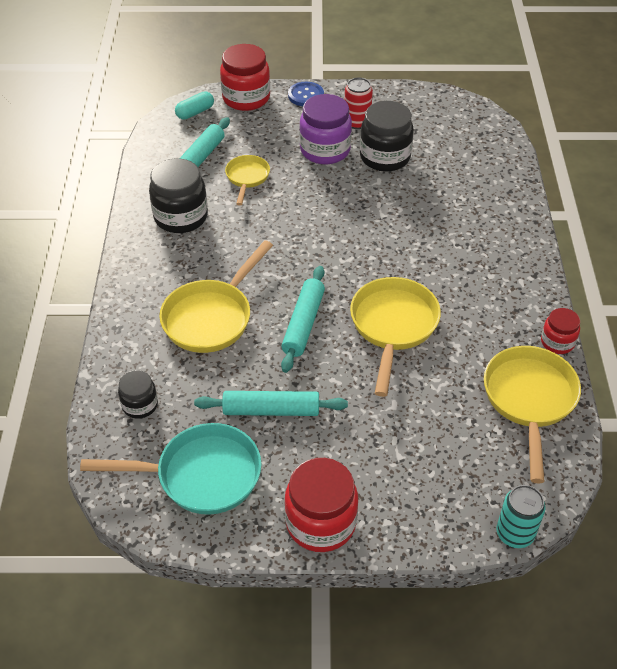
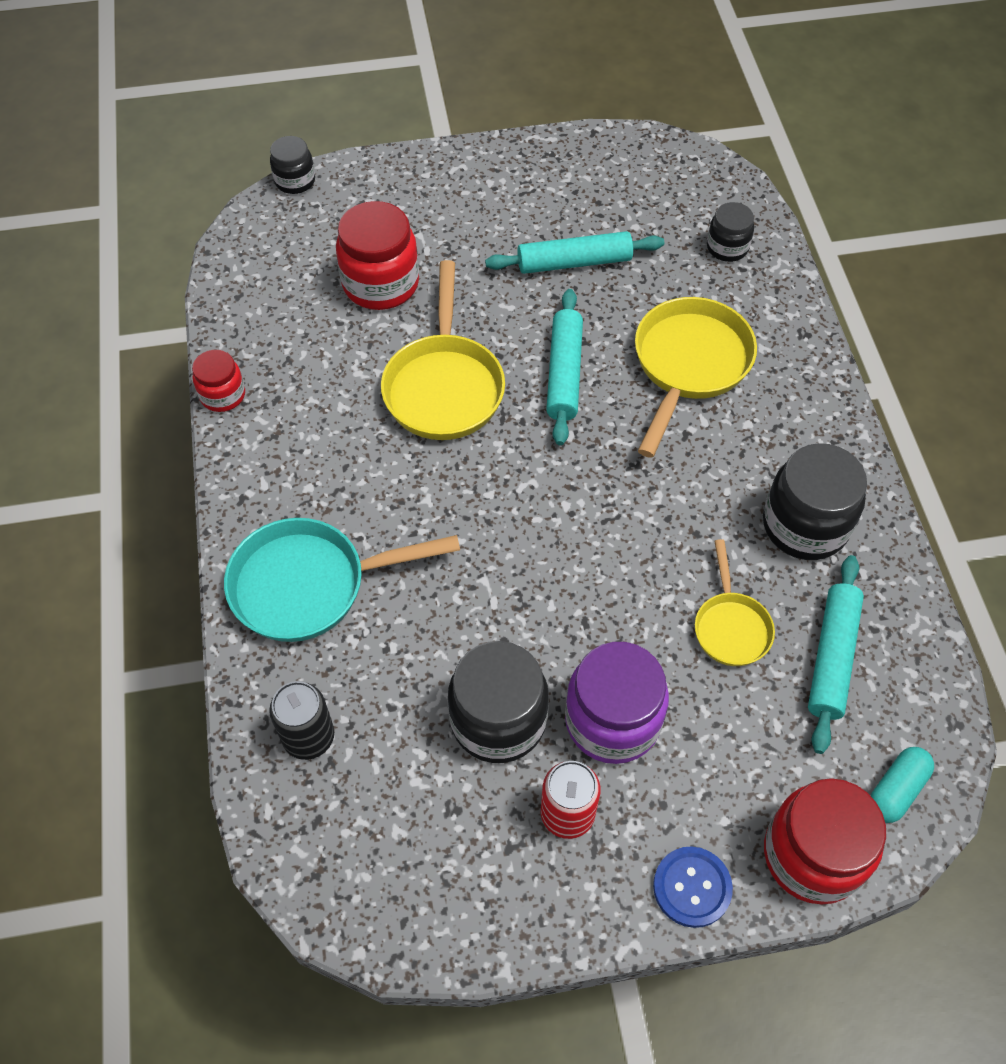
camera: 170 degrees right, 10 degrees up
(200, 475) = (629, 189): turquoise pan -> turquoise pan (309, 585)
(321, 523) = (492, 165): red jar -> red jar (381, 284)
(486, 162) = (308, 737): none -> black can
(515, 533) = (295, 181): turquoise can -> black jar
(529, 400) = (268, 314): yellow pan -> none

